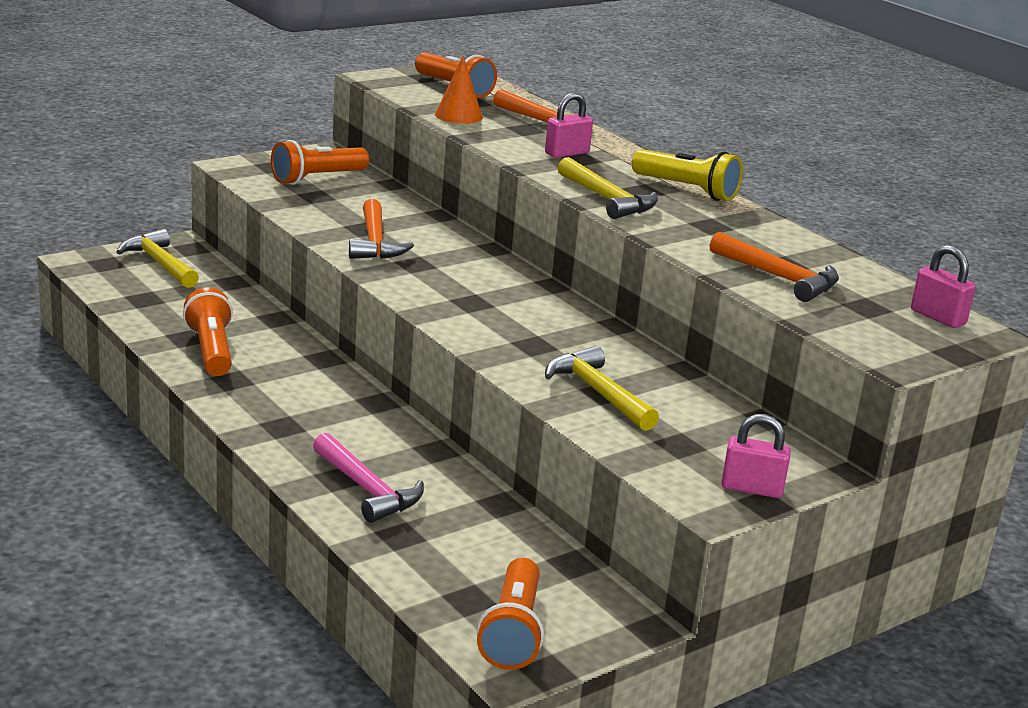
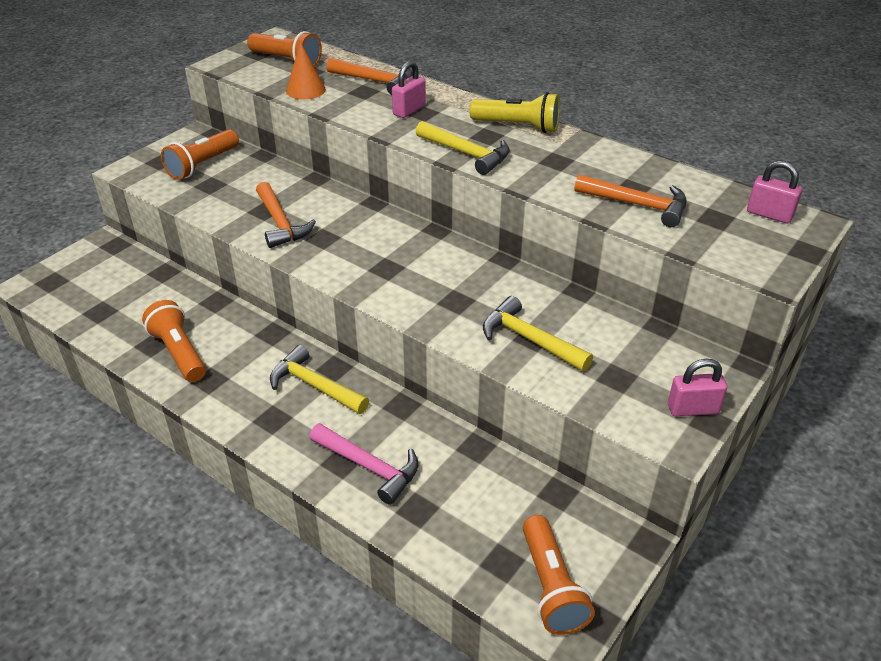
camera: 15 degrees left, 15 degrees up
(160, 263) = (96, 269): yellow hammer -> yellow hammer (315, 386)

